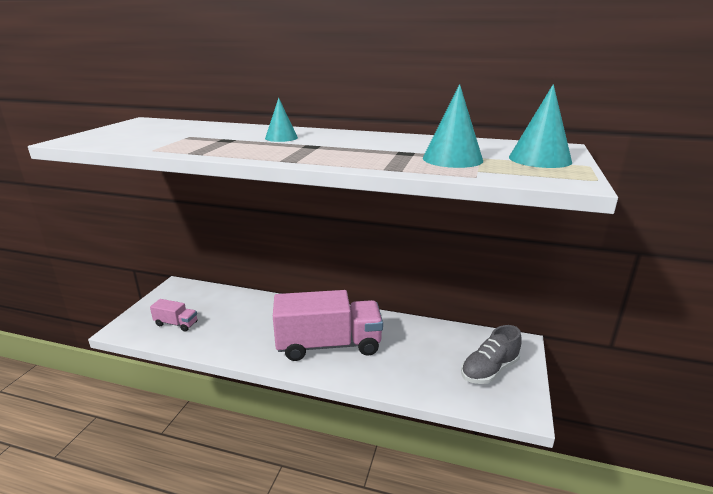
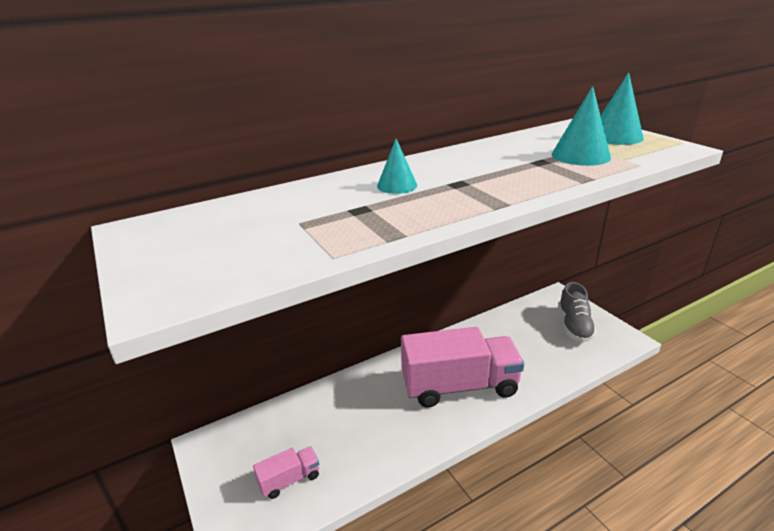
camera: 45 degrees left, 5 degrees up
(328, 345) = (459, 386): pink truck -> pink truck turned 45 degrees clockwise

